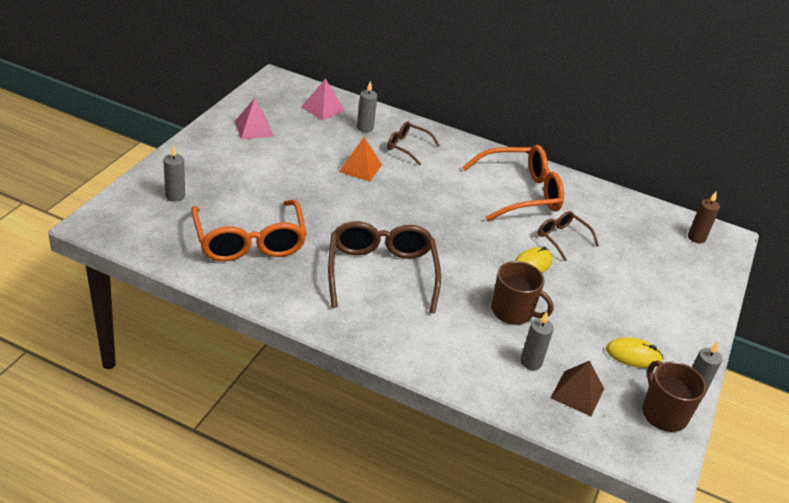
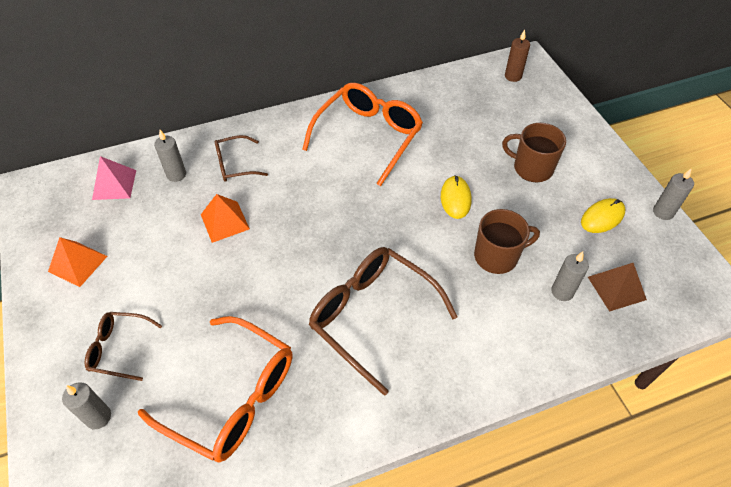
camera: 40 degrees left, 15 degrees up
(254, 128) = (78, 263): pink pyramid -> orange pyramid
(562, 239) = (444, 154): brown glasses -> brown glasses (119, 349)
(663, 413) = (672, 249): brown mug -> brown mug (532, 168)

